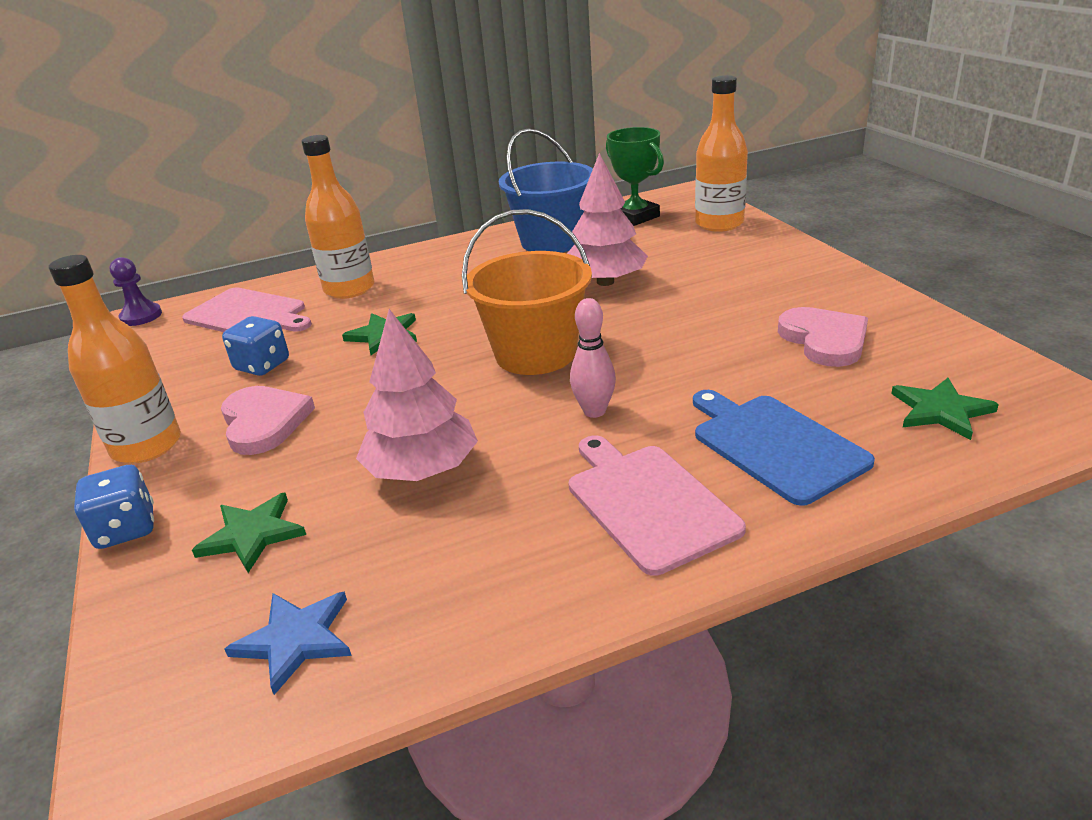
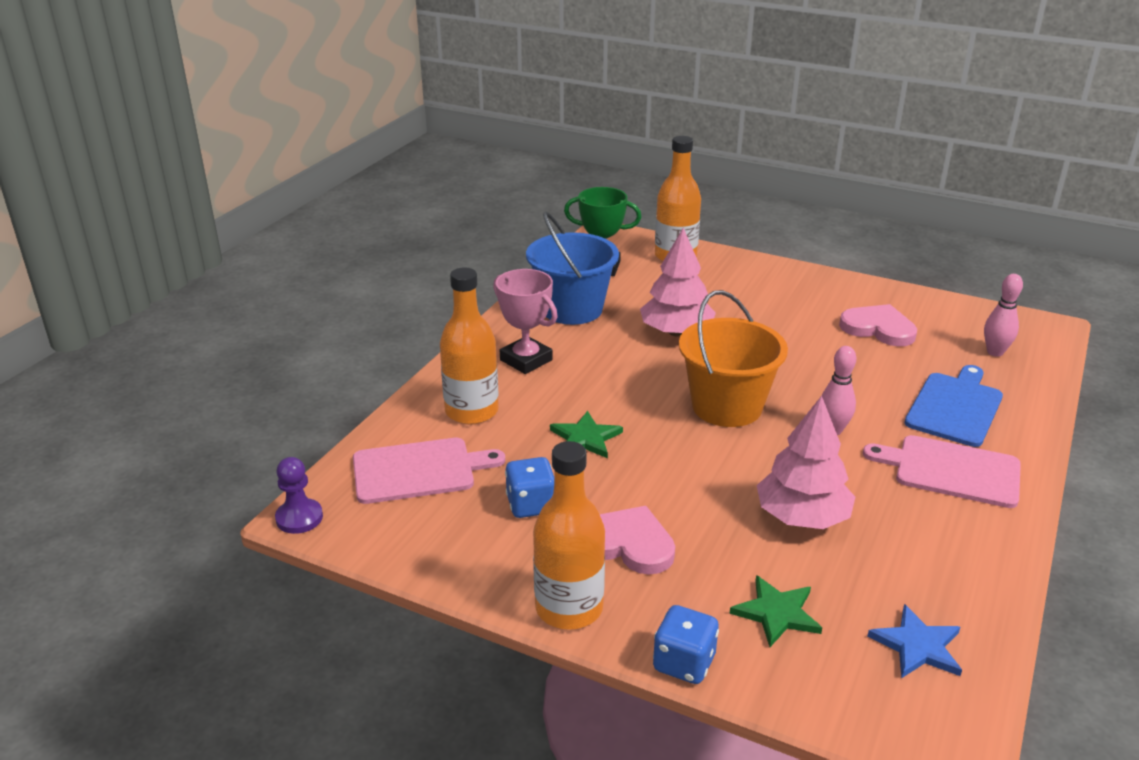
camera: 45 degrees left, 0 degrees up
(450, 267) = (526, 360): none -> pink trophy
(774, 445) = (955, 407): blue cutting board -> blue cutting board turned 105 degrees clockwise
(940, 411) = (995, 352): green star -> pink bowling pin

